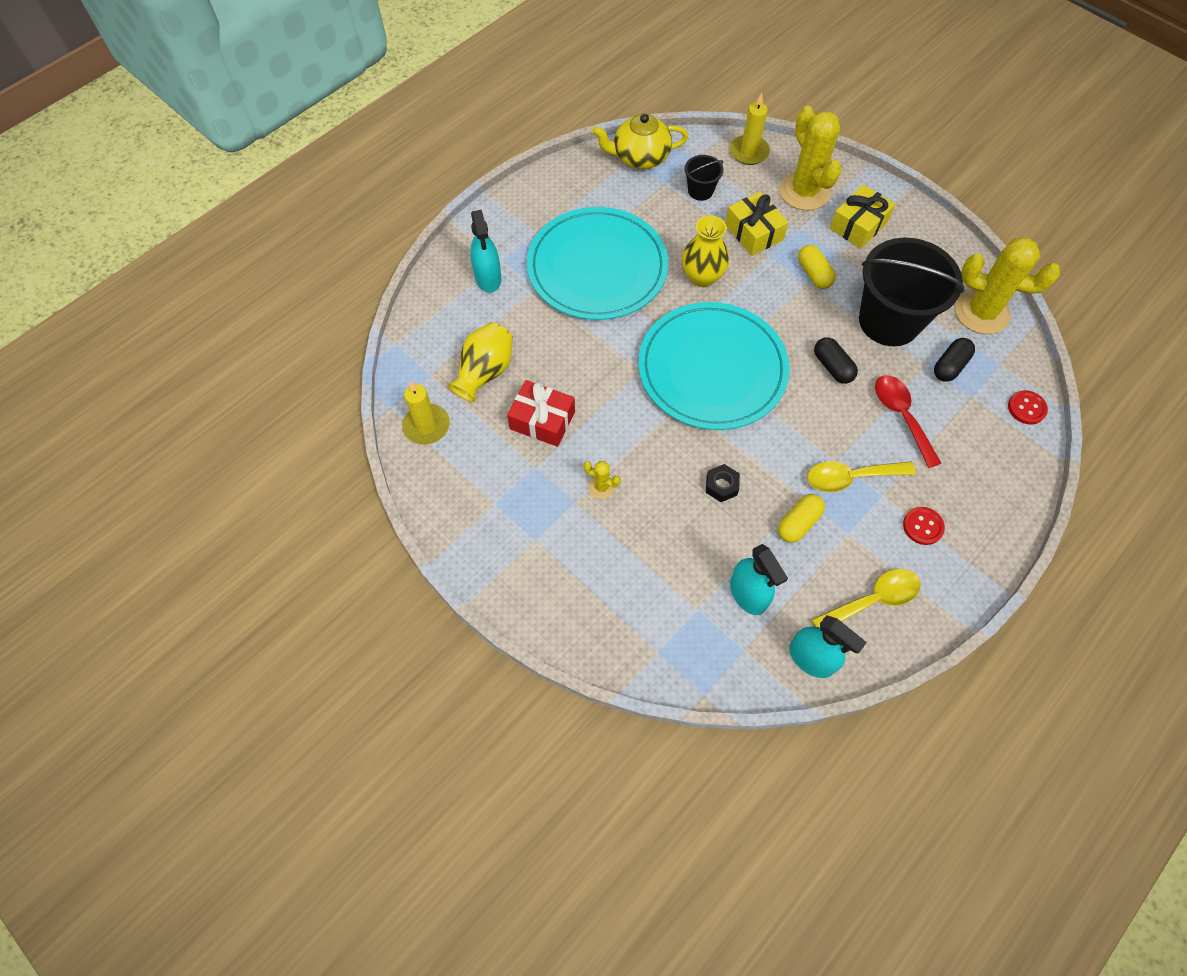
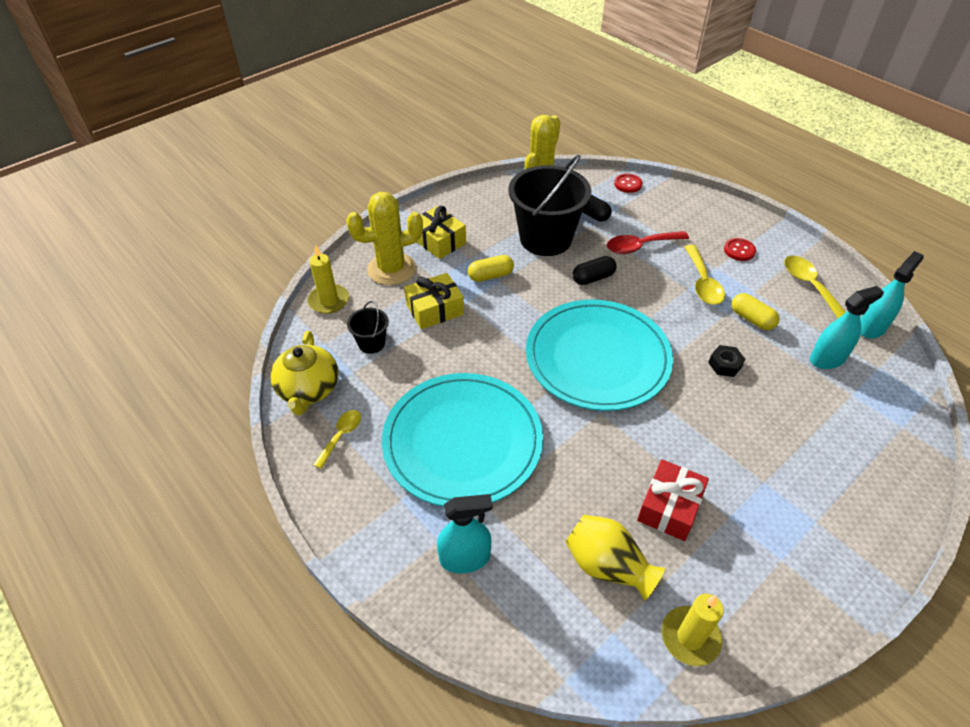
camera: 85 degrees left, 15 degrees down
(594, 186) = (341, 436): none -> yellow spoon
(601, 487) = (743, 457): yellow cactus -> none
(702, 277) = (485, 353): yellow vase -> none

